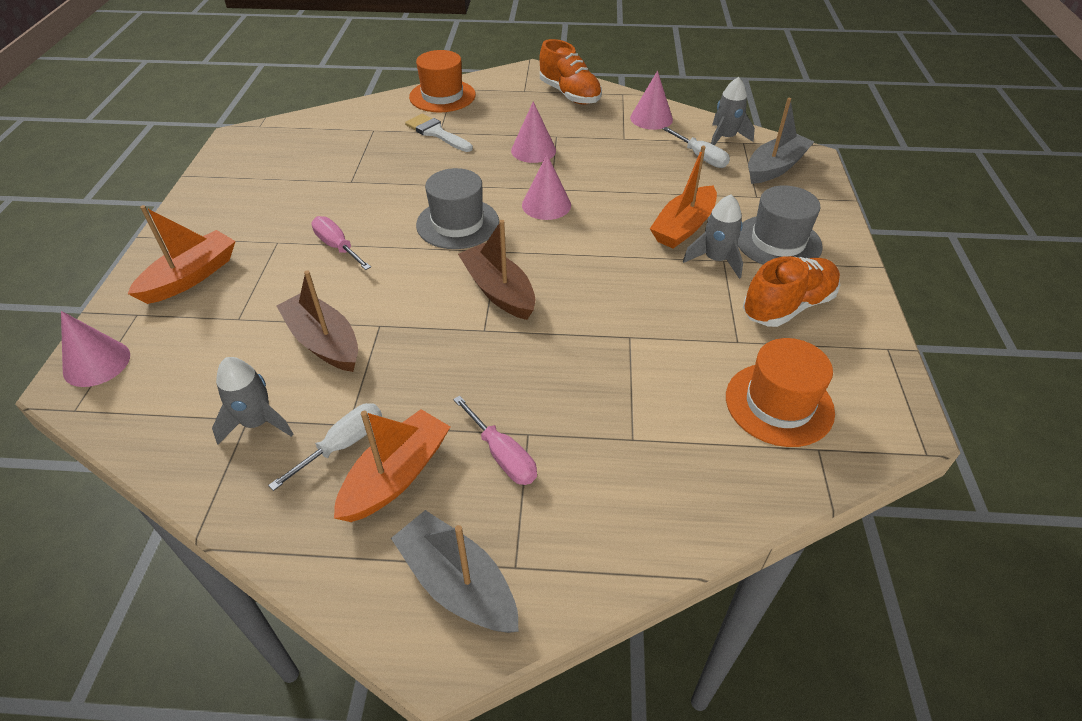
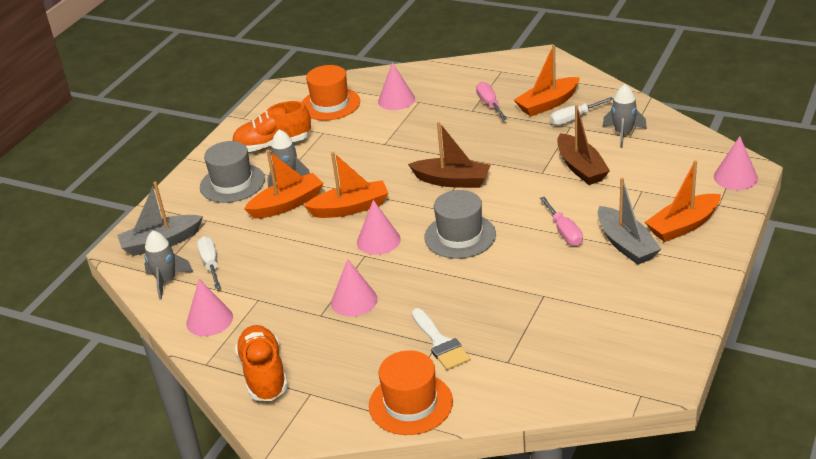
camera: 155 degrees left, 10 degrees down
(458, 583) = (528, 69): grey boat -> grey boat (625, 244)
(499, 291) = (452, 181): brown boat -> brown boat turned 60 degrees counterclockwise
(605, 234) = (350, 208): none -> orange boat
(674, 436) = (396, 100): none -> pink cone

